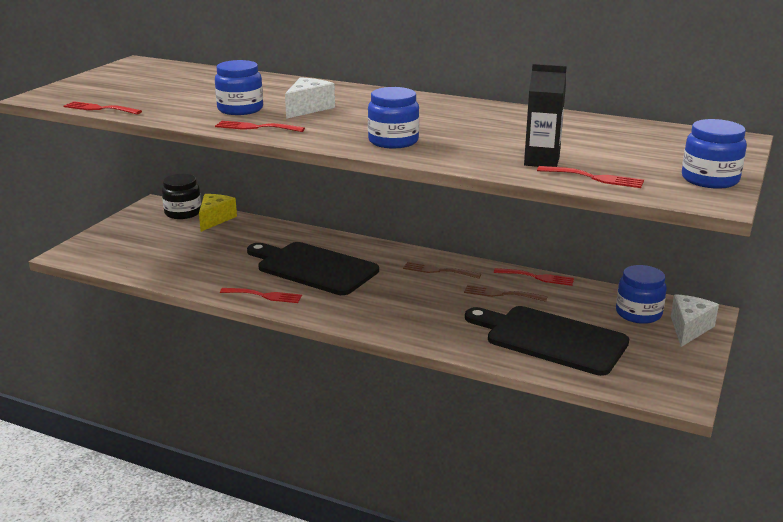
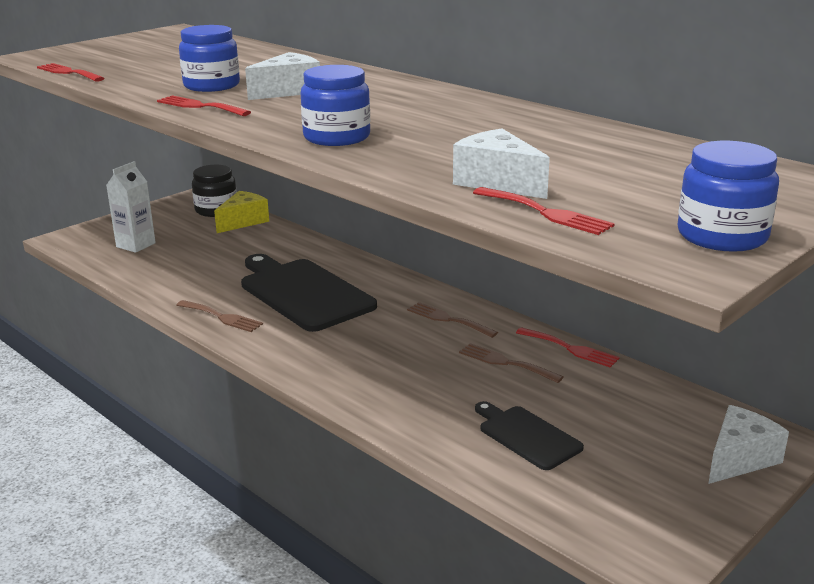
camera: 20 degrees right, 0 degrees up
(138, 250) = (136, 245): none -> white carton
(264, 296) = (222, 317): red fork -> brown fork
(541, 161) = (497, 182): black carton -> white cheese
(551, 339) = (527, 436): black cutting board -> black cutting board, size x0.54
(638, 313) = (678, 423): blue jar -> none

